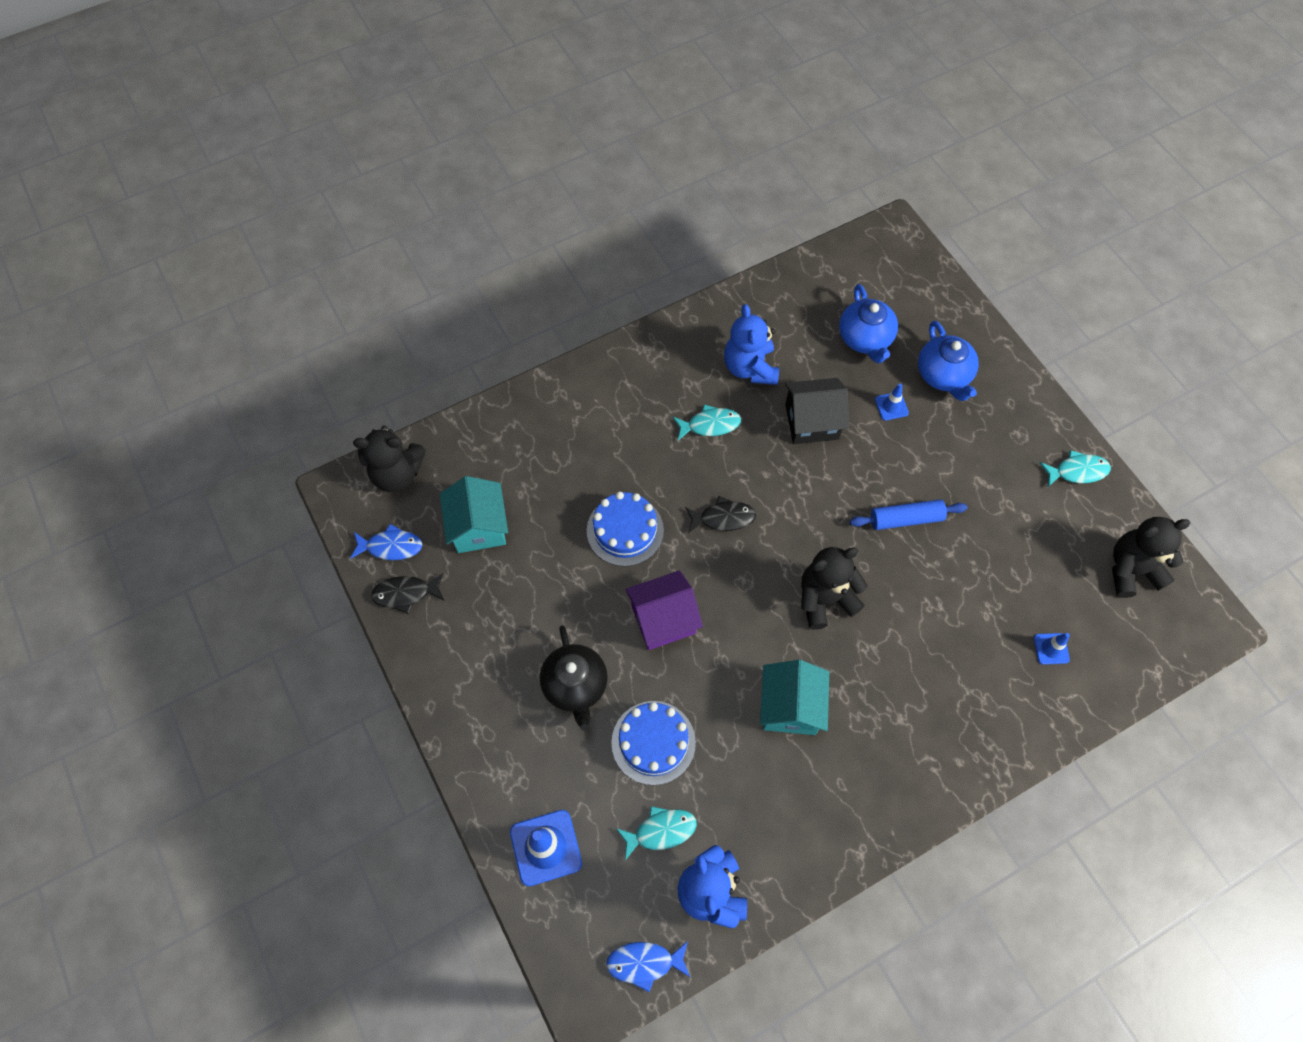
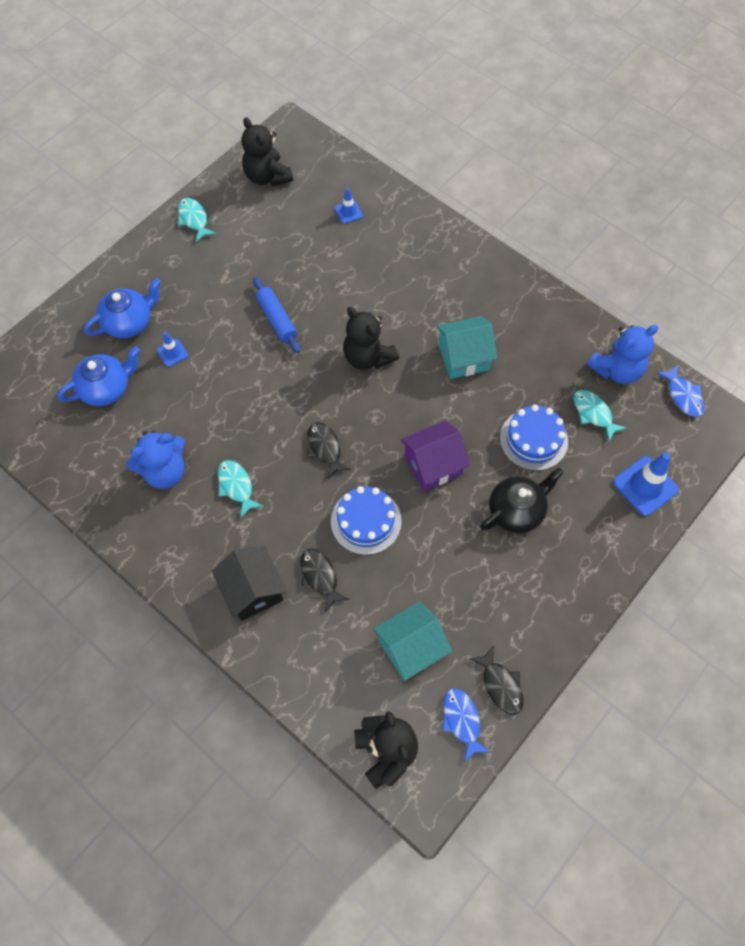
camera: 110 degrees left, 0 degrees up
(584, 470) = (319, 577): none -> black fish
(663, 619) = (433, 465): purple house -> purple house turned 75 degrees counterclockwise
(811, 422) = (207, 407): black house -> black house (253, 591)

